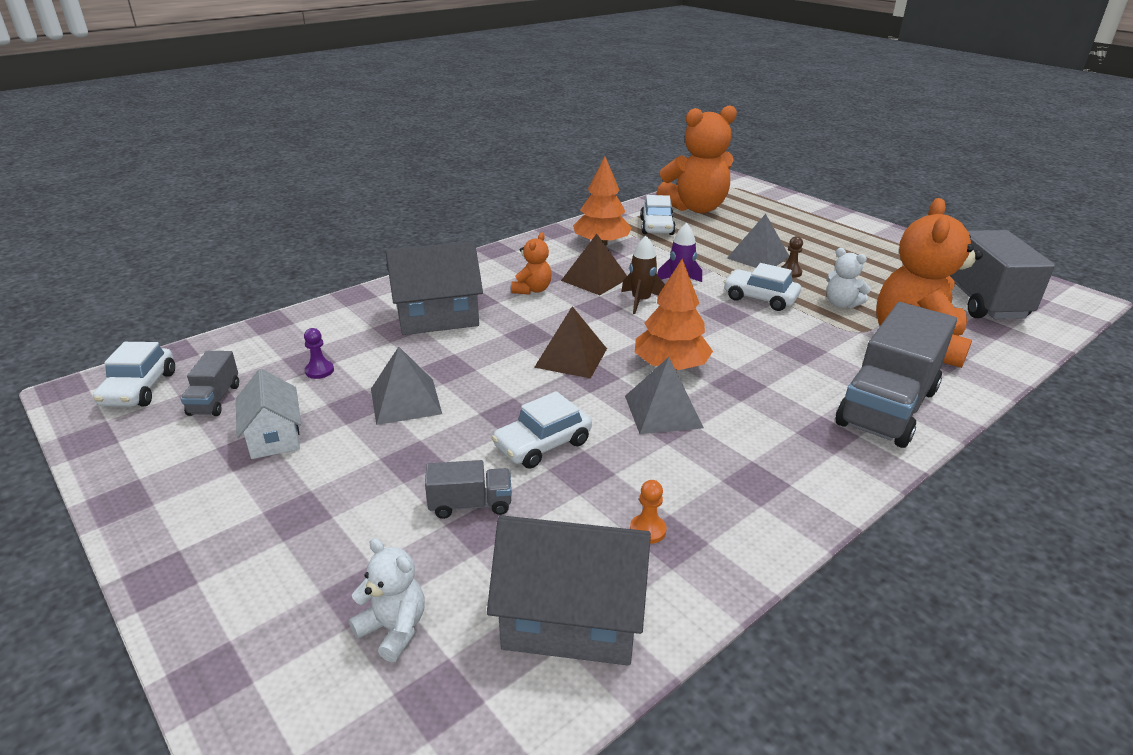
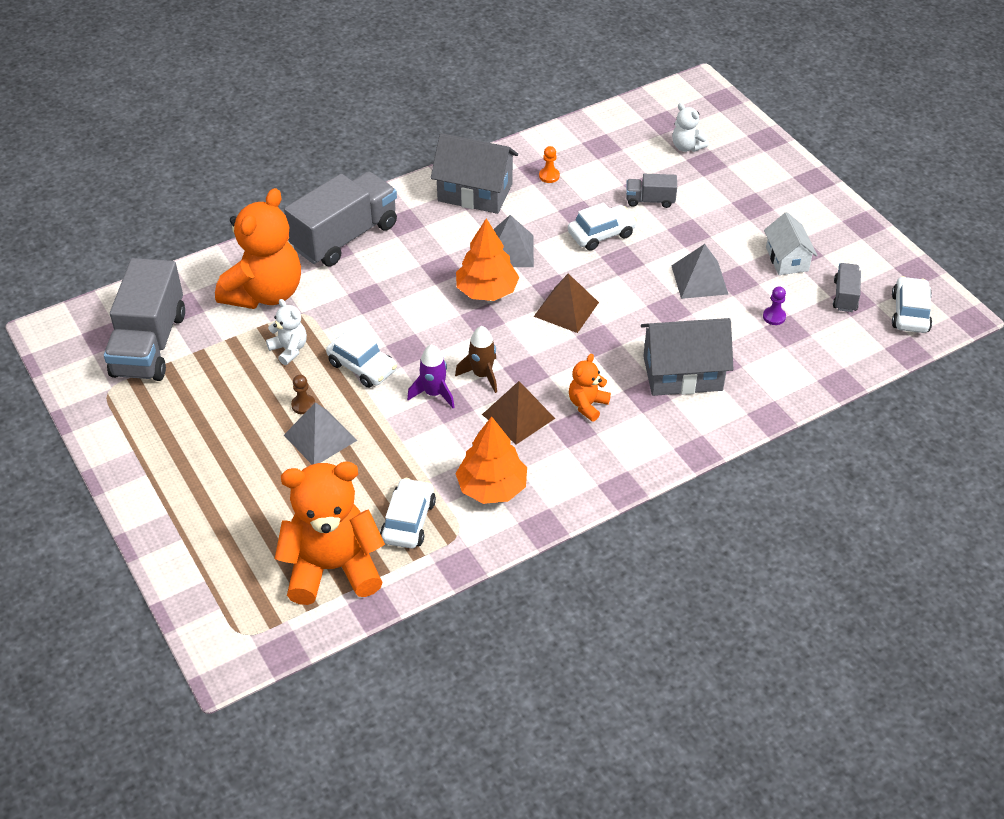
camera: 170 degrees left, 15 degrees up
(571, 618) = (600, 142): grey house -> grey house (475, 192)

